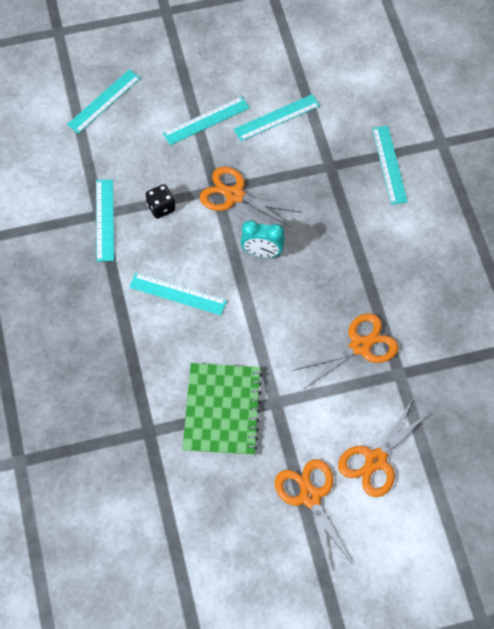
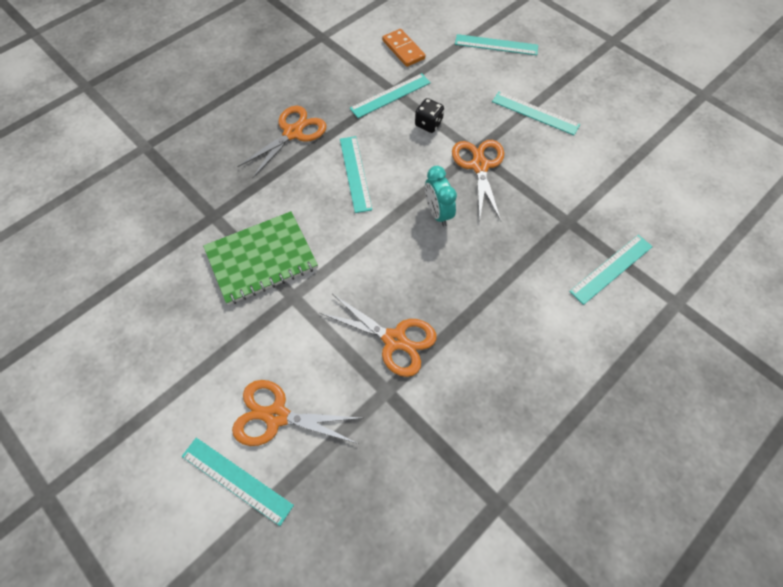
camera: 60 degrees right, 0 degrees up
(53, 179) = (403, 50): none -> orange domino
(277, 117) = (582, 158): turquoise ruler -> turquoise ruler (237, 480)
(310, 497) = (208, 374): orange scissors -> orange scissors (293, 133)

